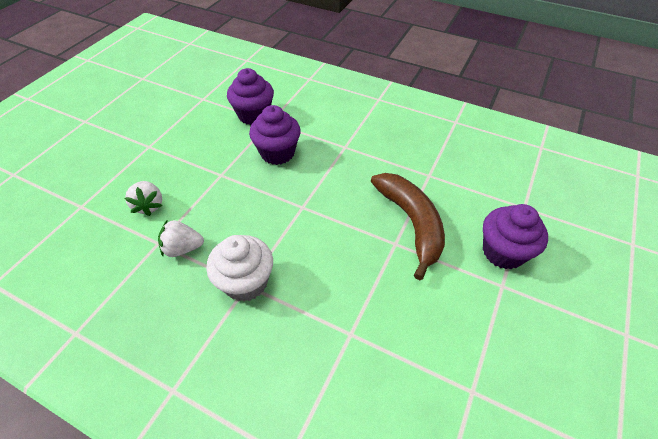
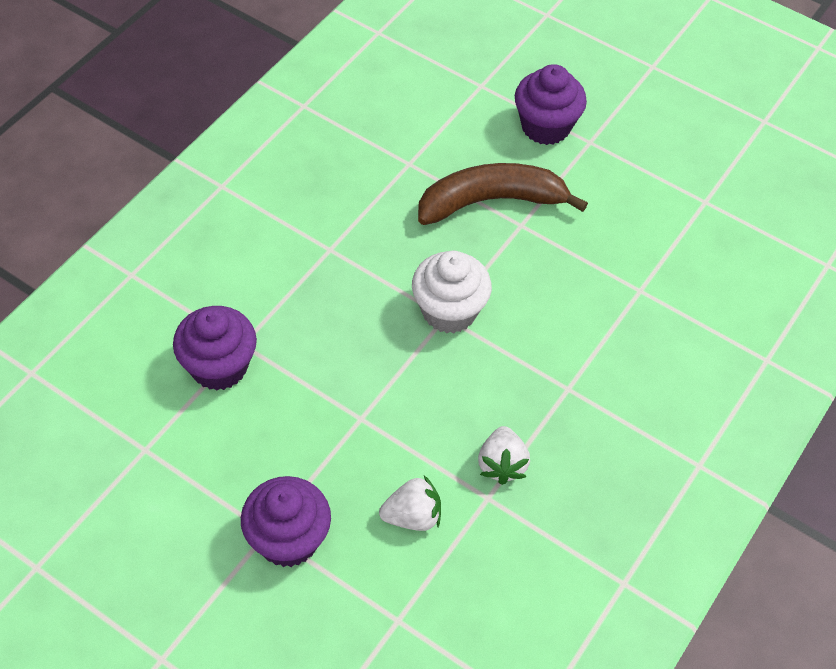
camera: 85 degrees left, 5 degrees up
(245, 282) = (564, 389): white cupcake -> white cupcake (449, 311)
(277, 153) = (326, 338): purple cupcake -> purple cupcake (288, 539)

